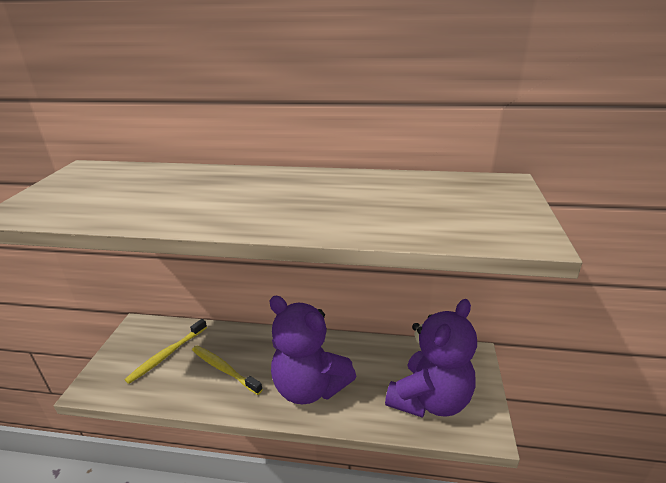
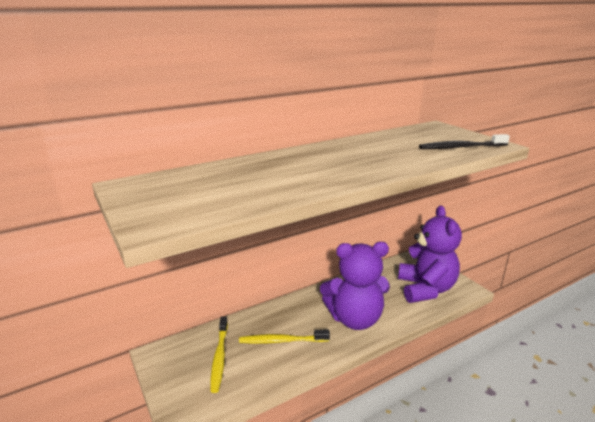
camera: 40 degrees left, 5 degrees down
(461, 225) = (461, 147): none -> black toothbrush

